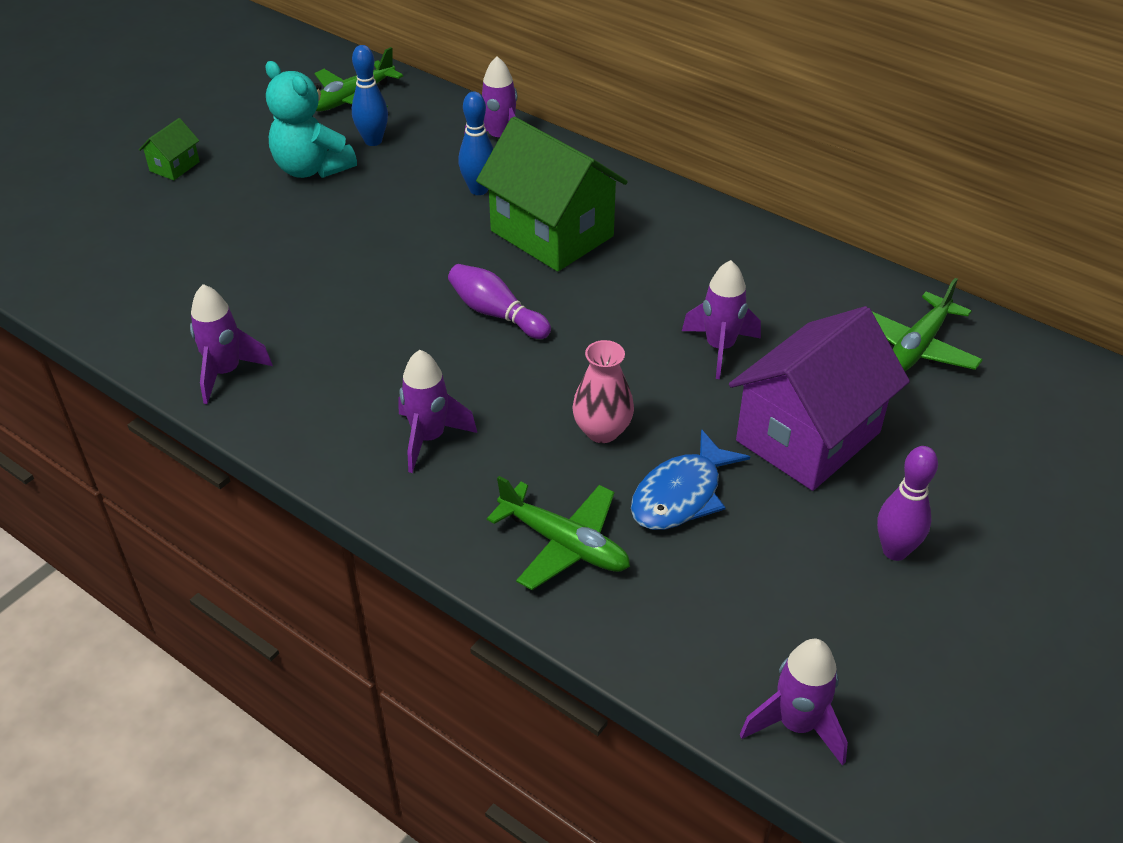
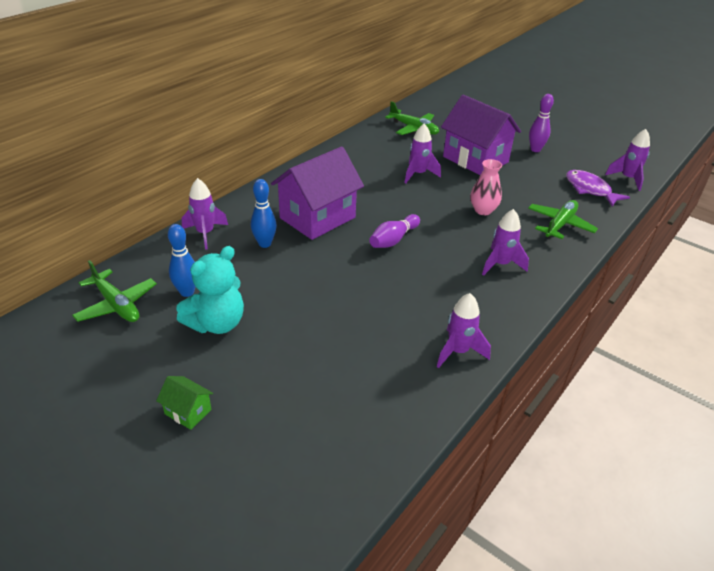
camera: 90 degrees left, 5 degrees down
(551, 234) = (317, 218): green house -> purple house
(681, 494) = (519, 192): blue fish -> none
(721, 627) = (590, 189): none -> purple fish

